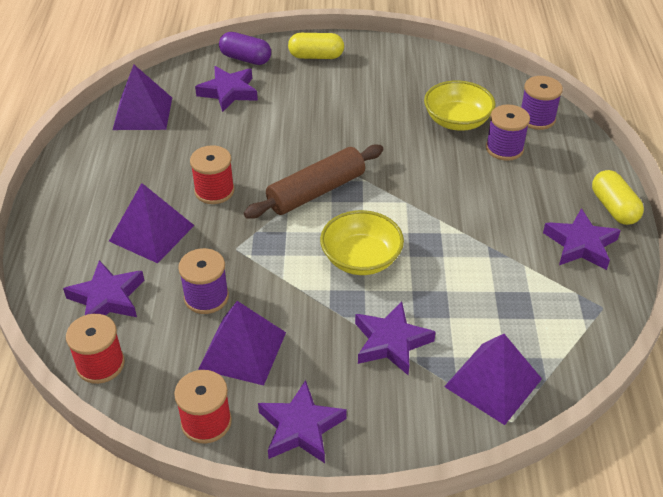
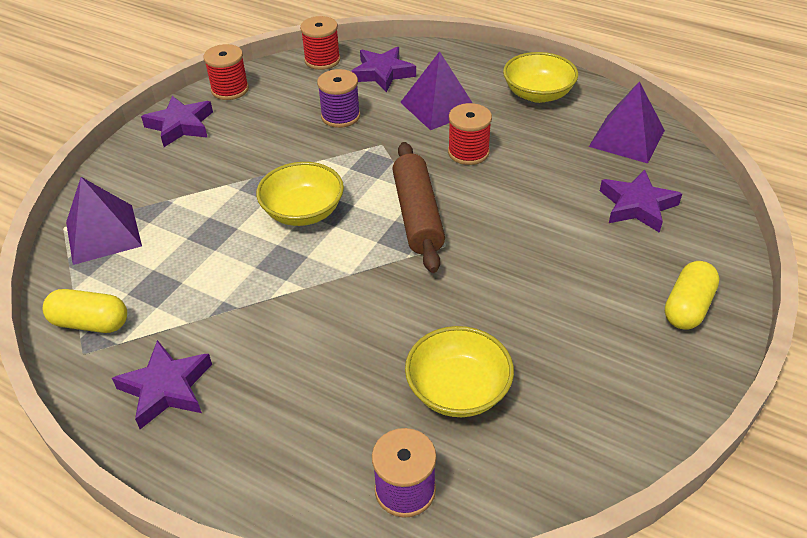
camera: 120 degrees right, 0 degrees up
(97, 176) = (538, 94): none -> yellow bowl
(242, 350) = (272, 119): purple pyramid -> none
(245, 59) = (708, 240): purple capsule -> none
(391, 342) = (200, 194): purple star -> none
(504, 148) = (370, 411): purple spool -> none
(613, 208) = (183, 462): yellow capsule -> yellow capsule (91, 323)

